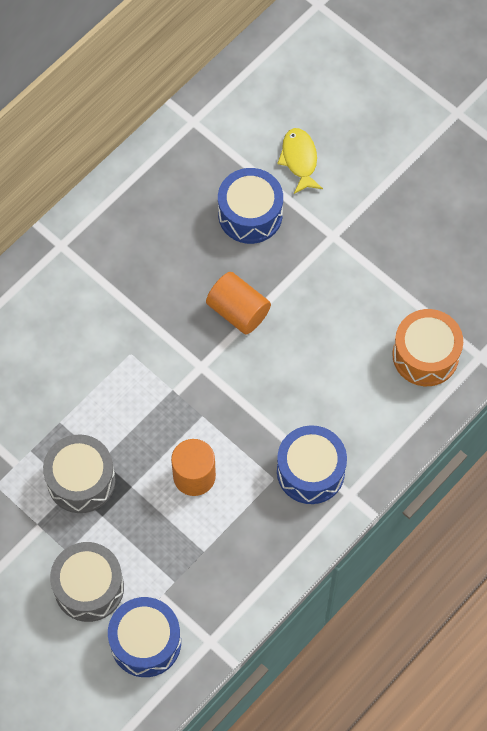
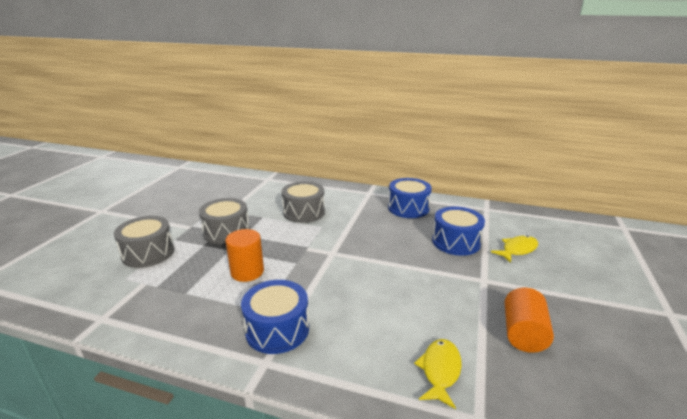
camera: 65 degrees right, 40 degrees down
(75, 362) = (304, 212): none -> grey drum
(145, 642) = (103, 287): blue drum -> blue drum (408, 208)
(238, 311) = (384, 256): orange cylinder -> orange cylinder (523, 334)
(425, 355) = (440, 371): orange drum -> yellow fish

